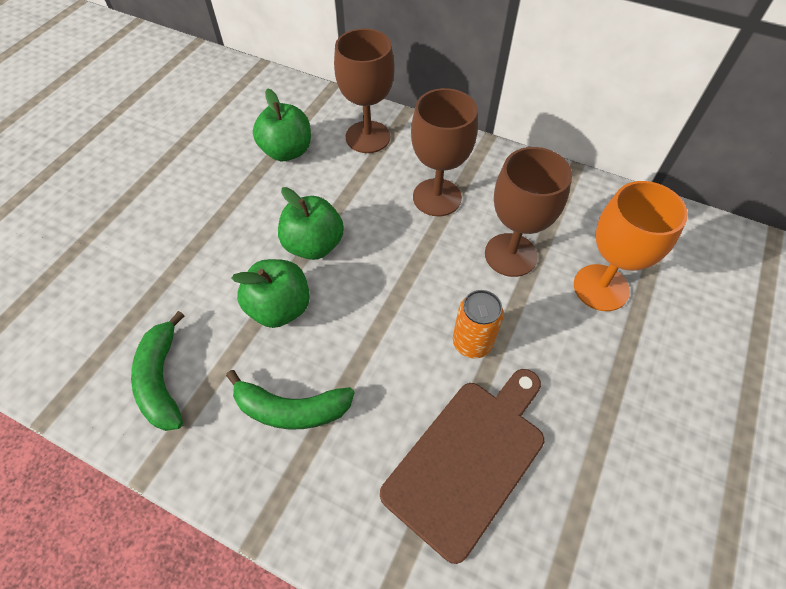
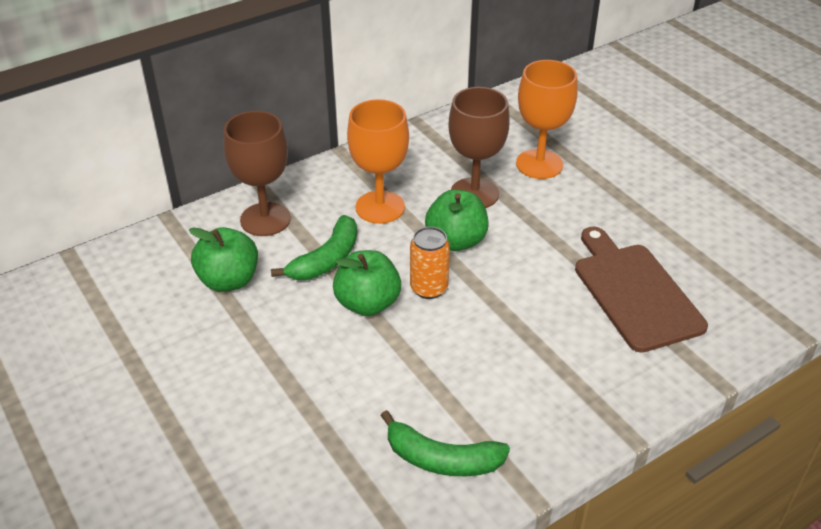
camera: 60 degrees left, 15 degrees down
(280, 308) = (422, 350): green apple -> green apple (456, 241)
(291, 409) = (531, 377): green banana -> green banana (326, 259)
(437, 197) = (380, 207): brown goblet -> orange goblet
(472, 343) = (540, 249): orange can -> orange can (429, 288)

